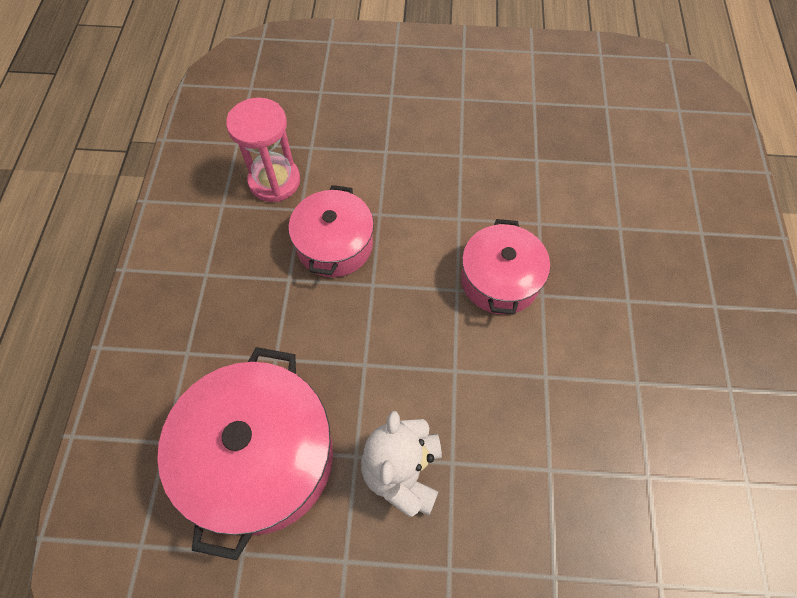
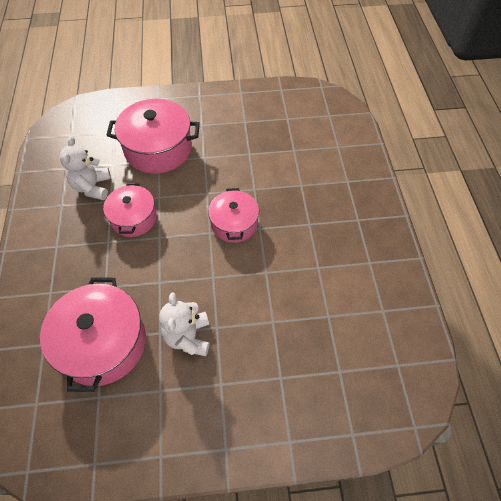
camera: 10 degrees left, 5 degrees down
(274, 181) = (92, 187): pink hourglass -> white teddy bear
(387, 130) = (158, 149): none -> pink pot

